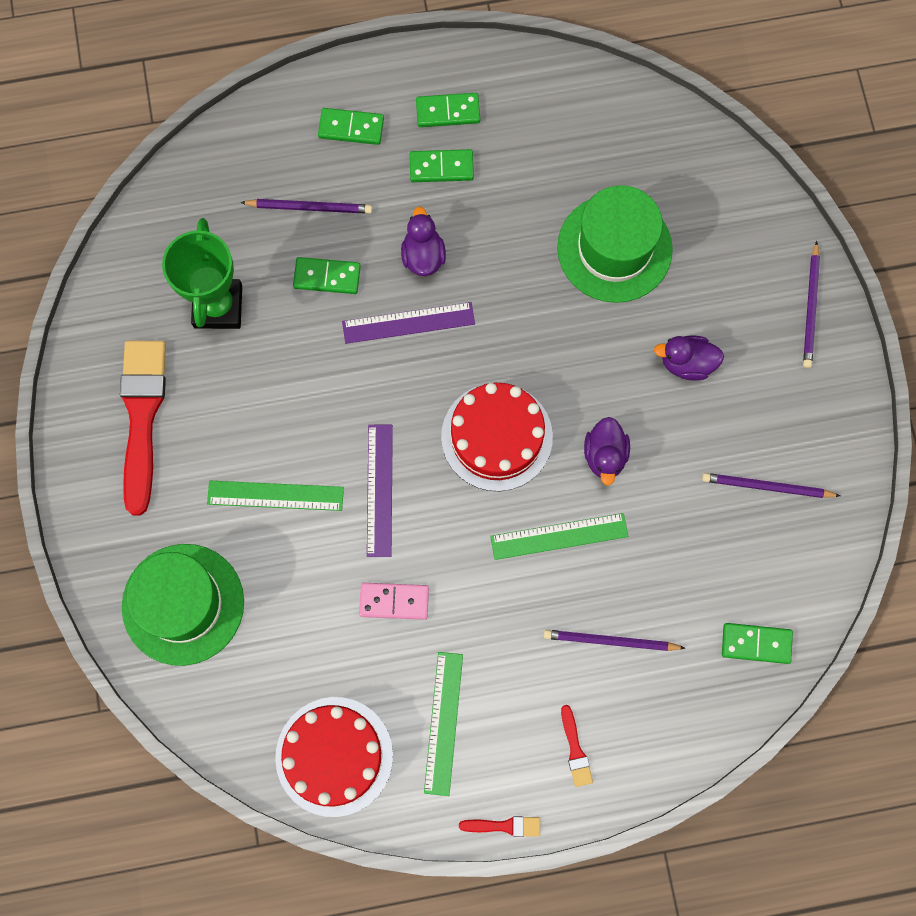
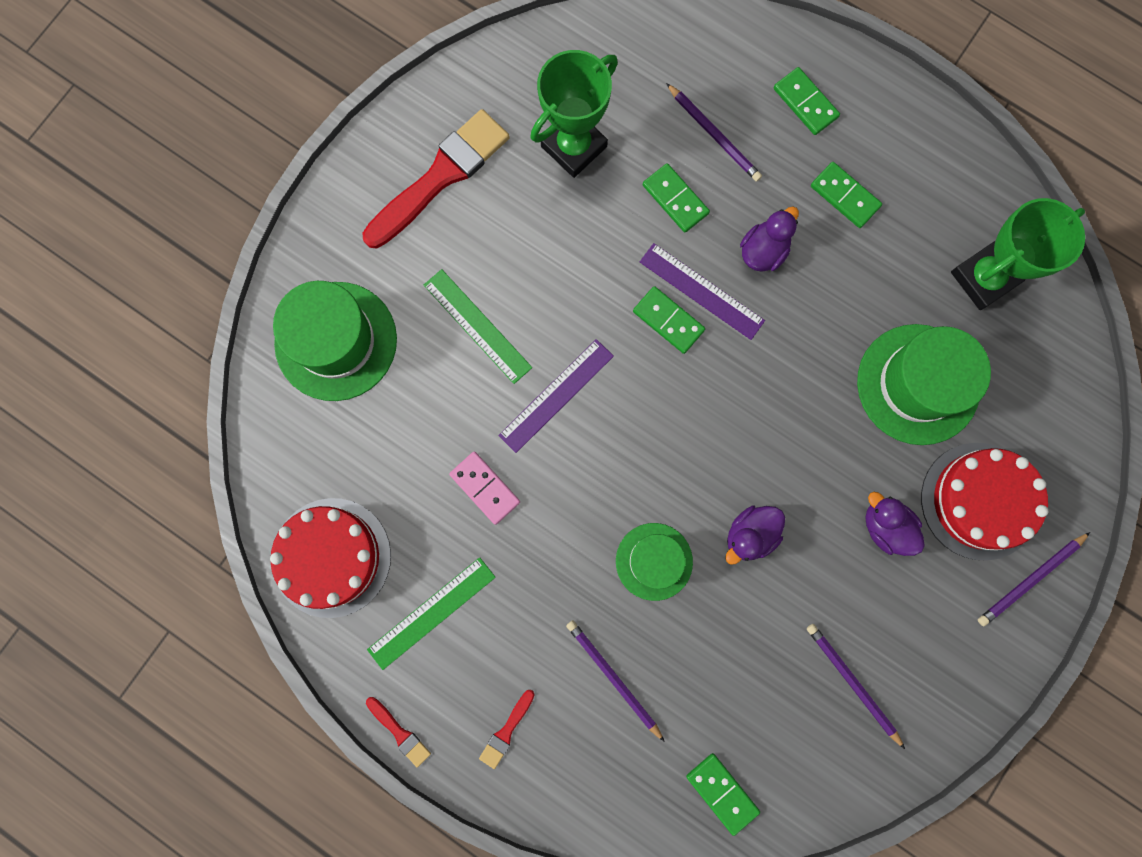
camera: 45 degrees right, 5 degrees up
(448, 111) = (892, 158): green domino -> green domino (668, 321)
(497, 436) = (682, 440): red cake -> red cake (979, 501)
(559, 536) = (654, 561): green ruler -> green hat
(587, 137) = (983, 278): none -> green trophy

